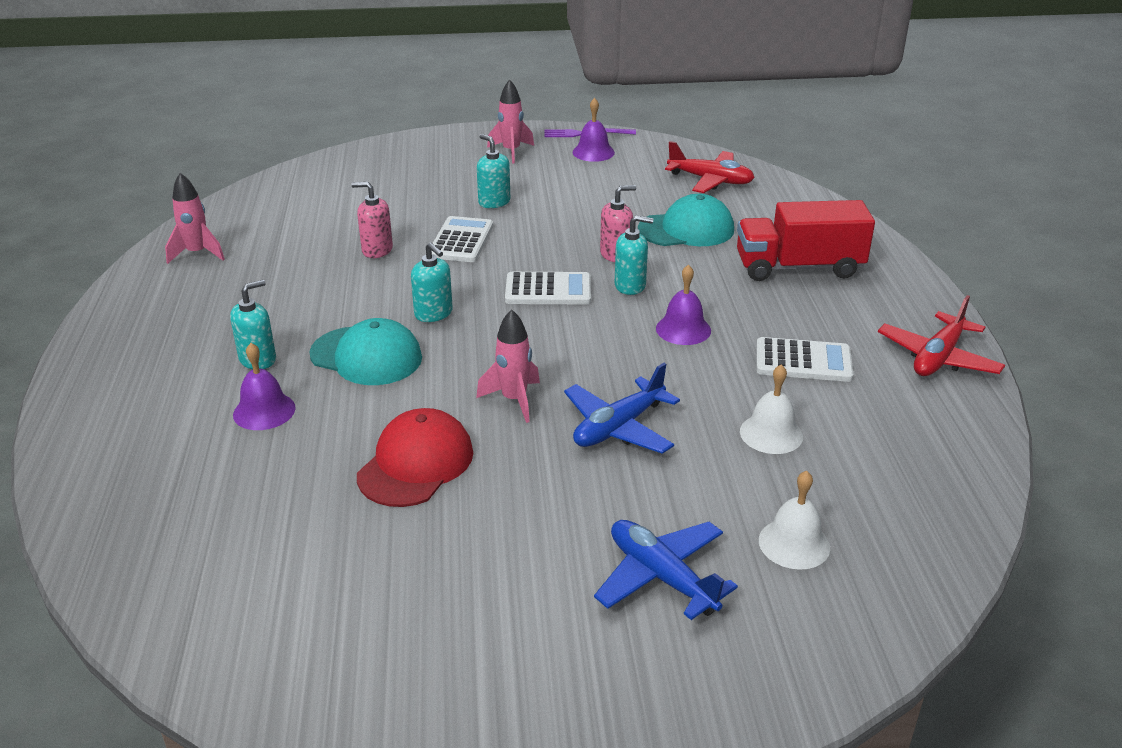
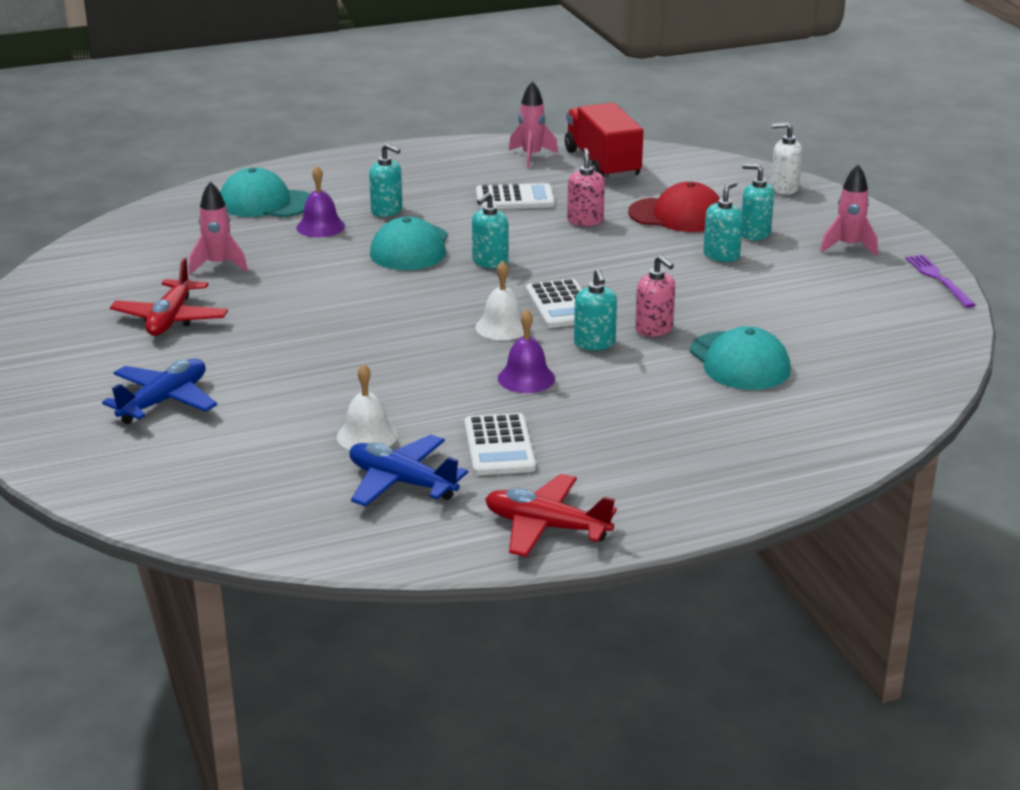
camera: 75 degrees right, 5 degrees down
(156, 447) = (265, 203): none -> turquoise cap
(383, 153) = (784, 188): none -> white soap dispenser
(416, 464) = (274, 290): red cap -> red cap (677, 215)
(461, 241) = (629, 253): white calculator -> white calculator (515, 198)
(462, 181) = (755, 234): none -> turquoise soap dispenser
(514, 400) = (372, 315): pink rocket -> pink rocket (218, 265)
(593, 152) = (890, 289): purple bell -> none
(618, 427) = (350, 363): blue plane -> blue plane (401, 482)
(710, 180) = (879, 365): red plane -> red plane (170, 319)
(794, 543) = (215, 455): white bell -> white bell (502, 327)
(798, 267) = (697, 434): red truck -> red truck (602, 164)

